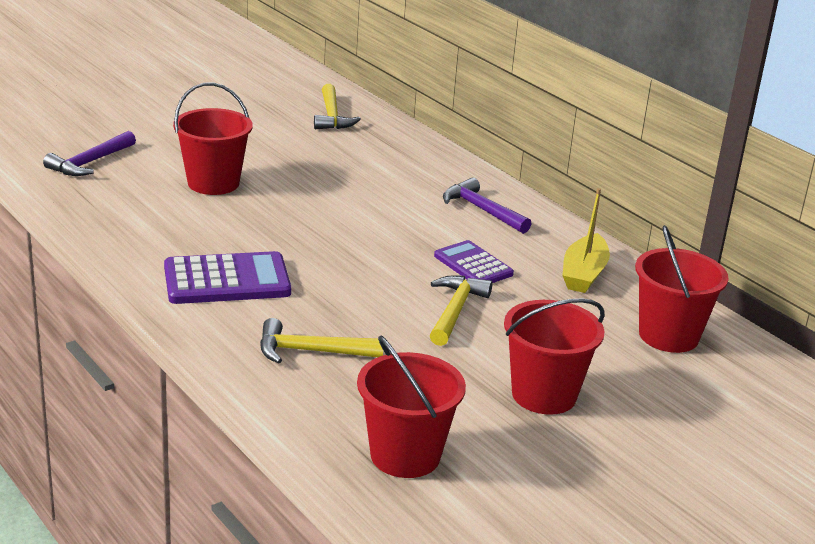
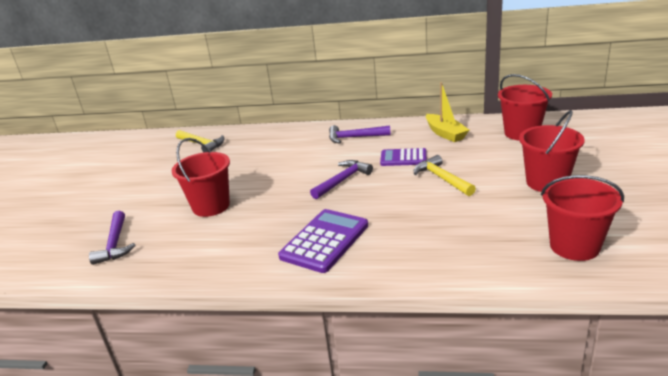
camera: 40 degrees left, 0 degrees up
(311, 351) = (436, 239): yellow hammer -> none
(365, 242) = (342, 180): none -> purple hammer

